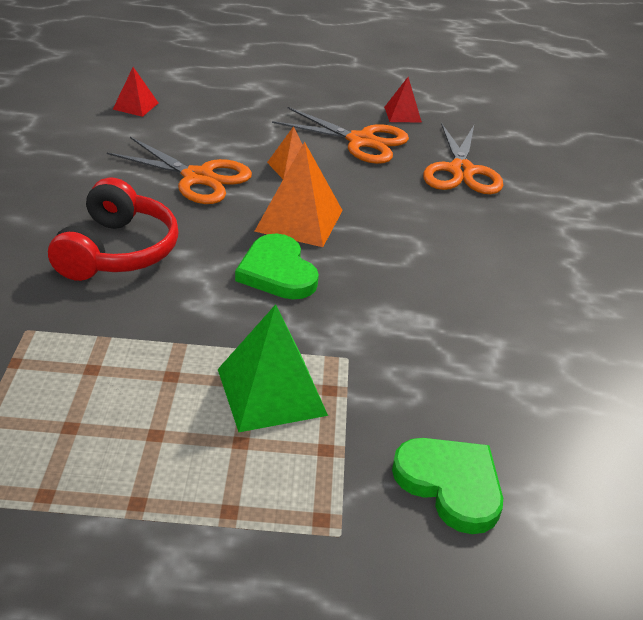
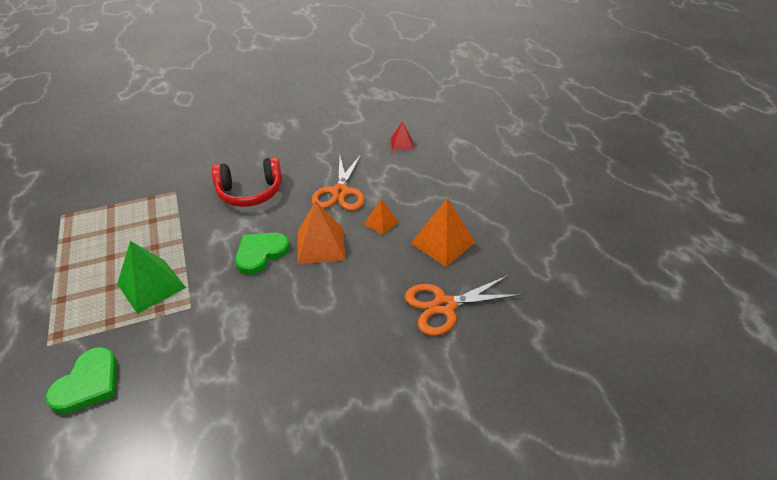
camera: 70 degrees right, 5 degrees up
(361, 141) = (442, 243): orange scissors -> orange pyramid
(402, 114) = (504, 252): red pyramid -> none

